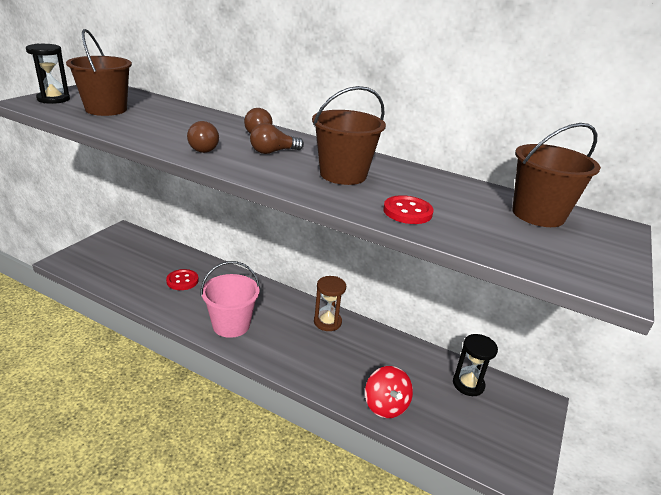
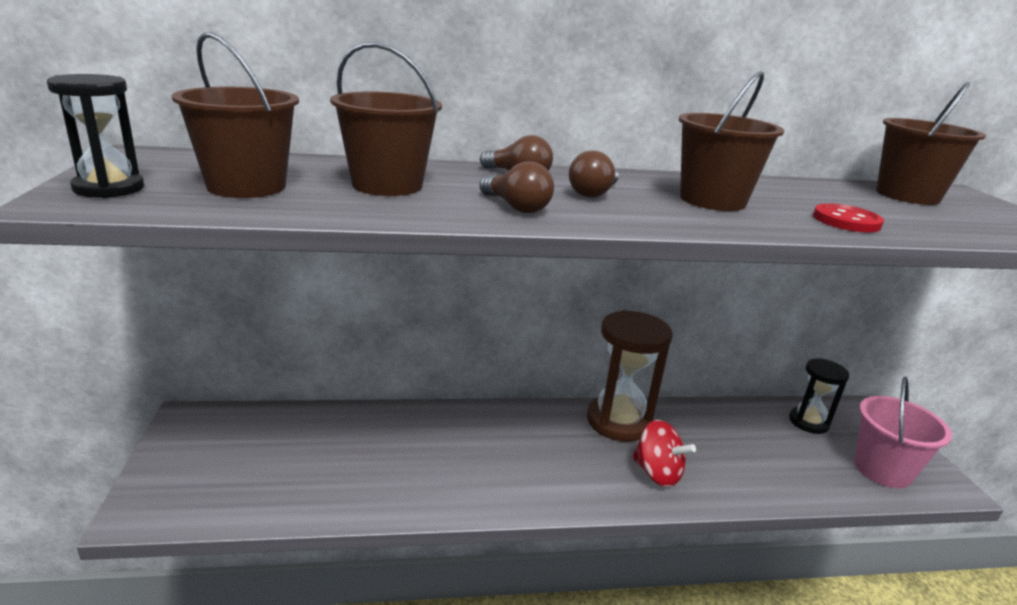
camera: 35 degrees left, 5 degrees down
(170, 122) = (387, 185): none -> brown bucket
(182, 281) = (385, 452): red button -> none
(231, 325) = (526, 479): pink bucket -> pink bucket (882, 469)
(327, 322) = (618, 421): brown hourglass -> brown hourglass, size x1.64
(385, 405) = (785, 483): red spinning top -> red spinning top (657, 473)

